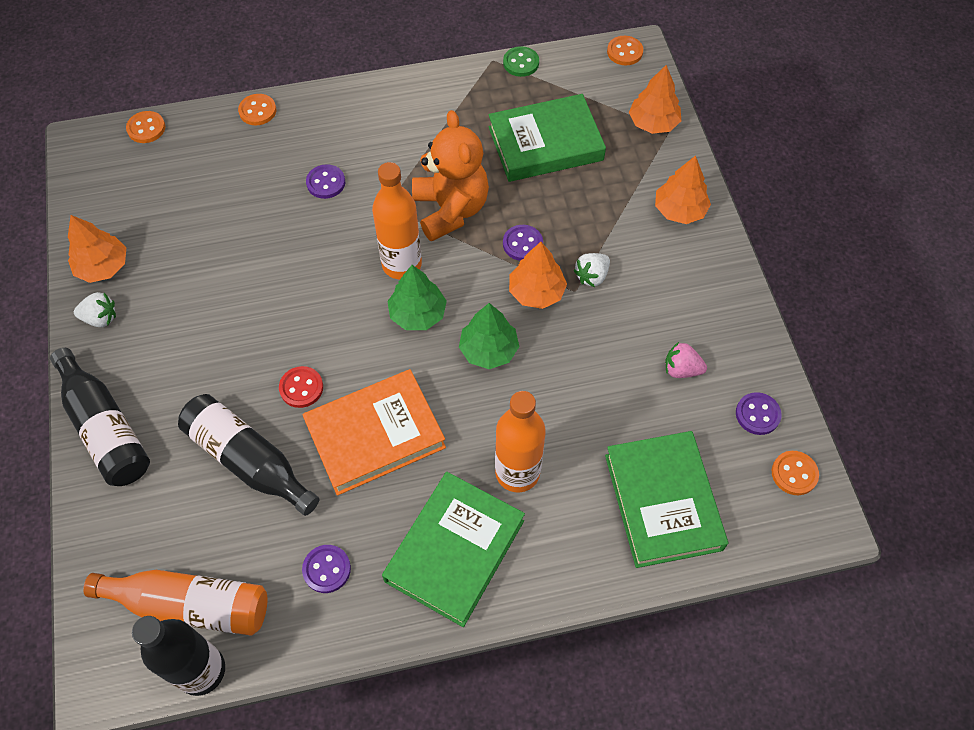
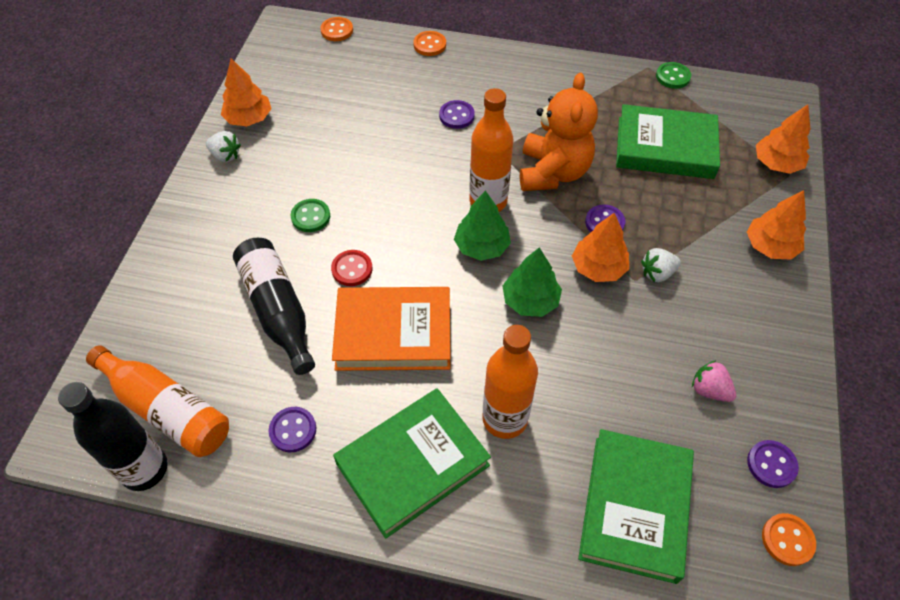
camera: 25 degrees right, 5 degrees down
(105, 428) = (182, 239): black bottle -> none
(230, 350) = (310, 217): none -> green button
(624, 52) = (775, 97): orange button -> none

